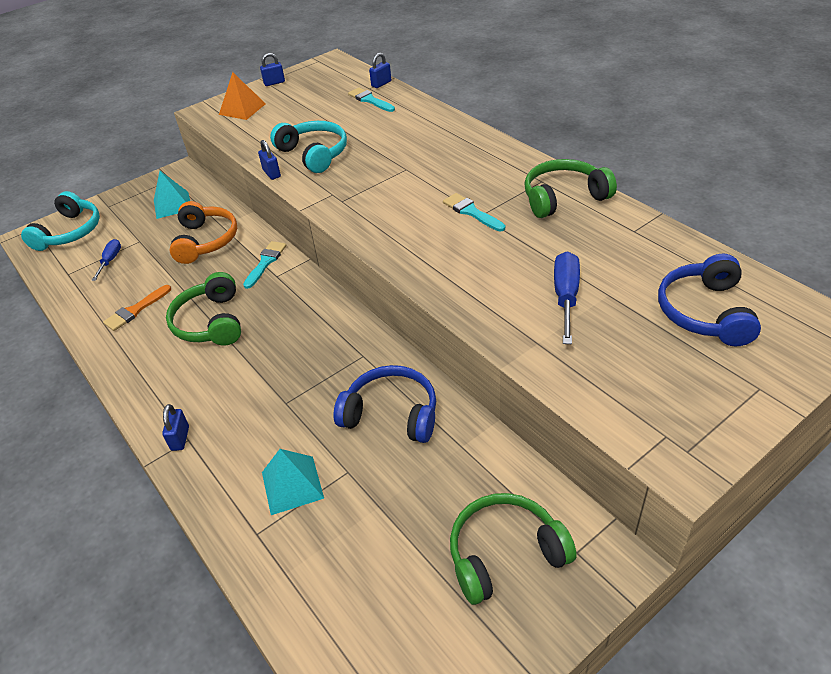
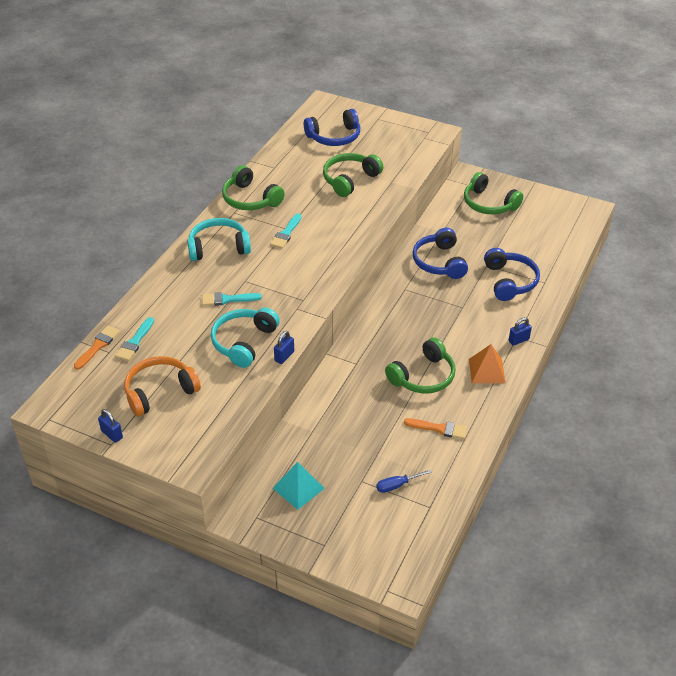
camera: 120 degrees left, 0 degrees up
(70, 232) = (377, 550): turquoise headphones -> turquoise headphones (218, 247)
(206, 241) = (337, 431): orange headphones -> orange headphones (159, 391)
(242, 109) = (178, 434): orange pyramid -> orange pyramid (487, 370)
(265, 262) = (344, 377): turquoise brush -> turquoise brush (227, 299)
(292, 485) = (510, 281): turquoise pyramid -> blue headphones
(381, 84) = (98, 346): blue padlock -> orange brush
(566, 297) = (349, 180): blue screwdriver -> green headphones

